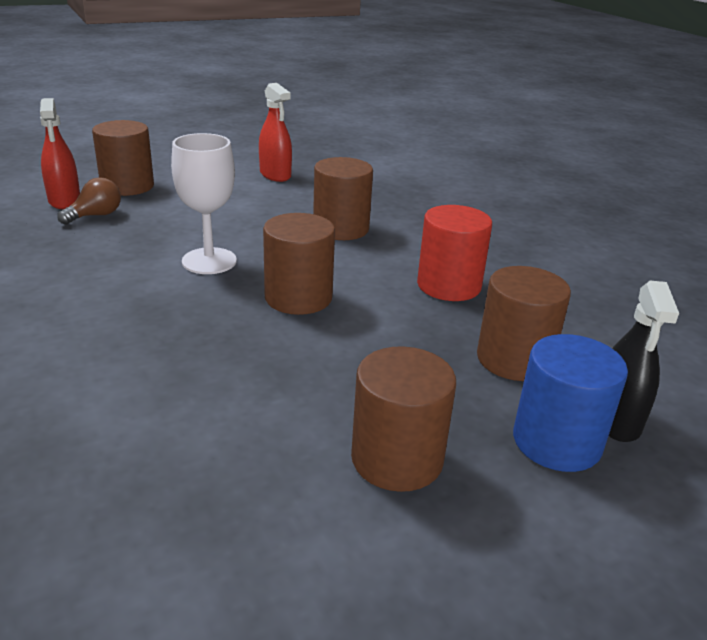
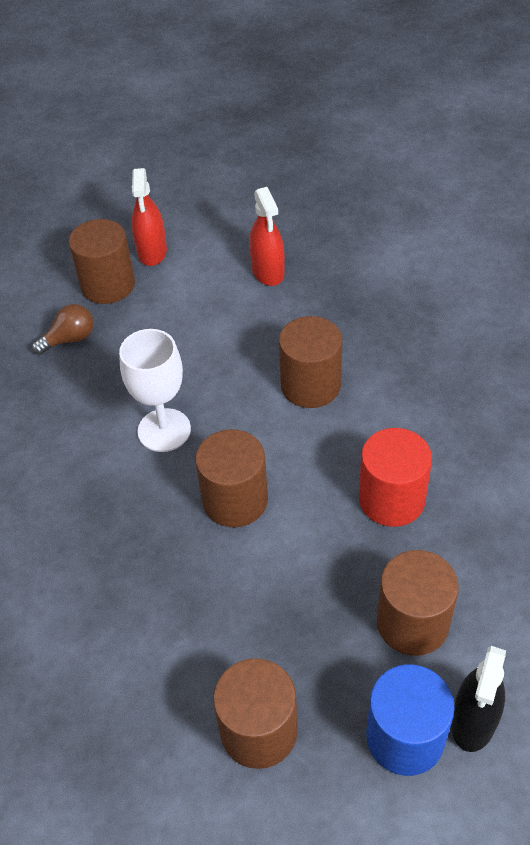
camera: 20 degrees right, 20 degrees up
(64, 201) = (43, 309): red spray bottle -> red spray bottle (152, 251)

